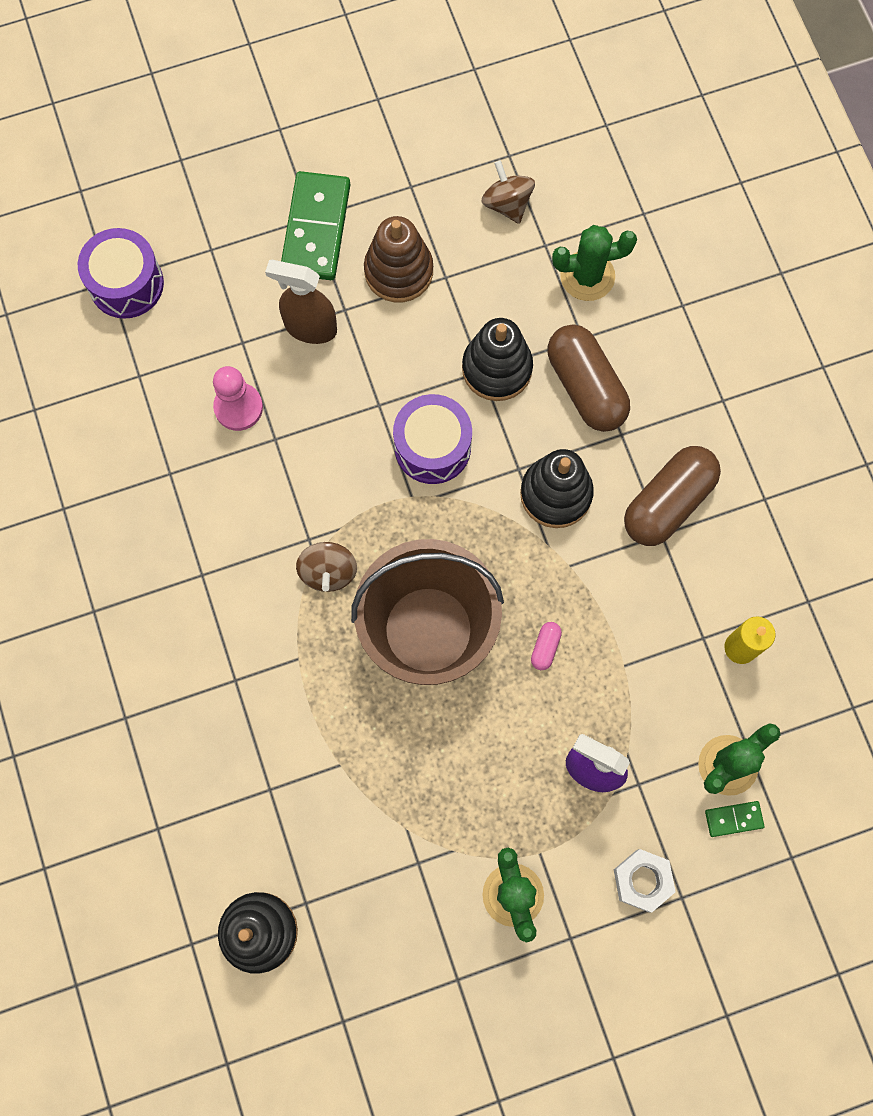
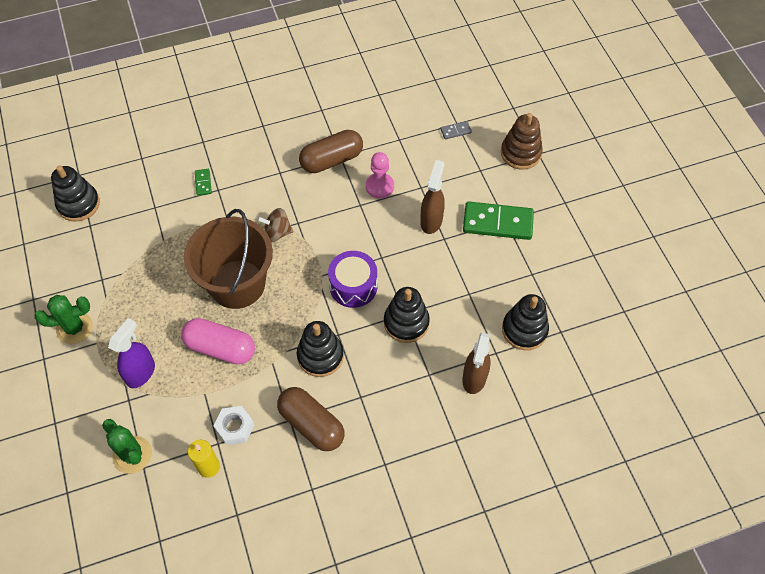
camera: 90 degrees right, 15 degrees down
(126, 284) = (455, 131): purple drum -> grey domino
(398, 271) = (471, 267): brown stacking toy -> brown stacking toy (520, 153)
(507, 203) = (524, 330): brown spinning top -> black stacking toy
(545, 647) = (220, 348): pink capsule -> pink capsule, size x2.42
(585, 387) = (394, 375): brown capsule -> brown capsule (332, 160)
(587, 276) = (474, 378): green cactus -> brown spray bottle
(642, 880) = (69, 400): white nut -> white nut (235, 427)
(733, 819) = (97, 457): green domino -> green domino (203, 183)

